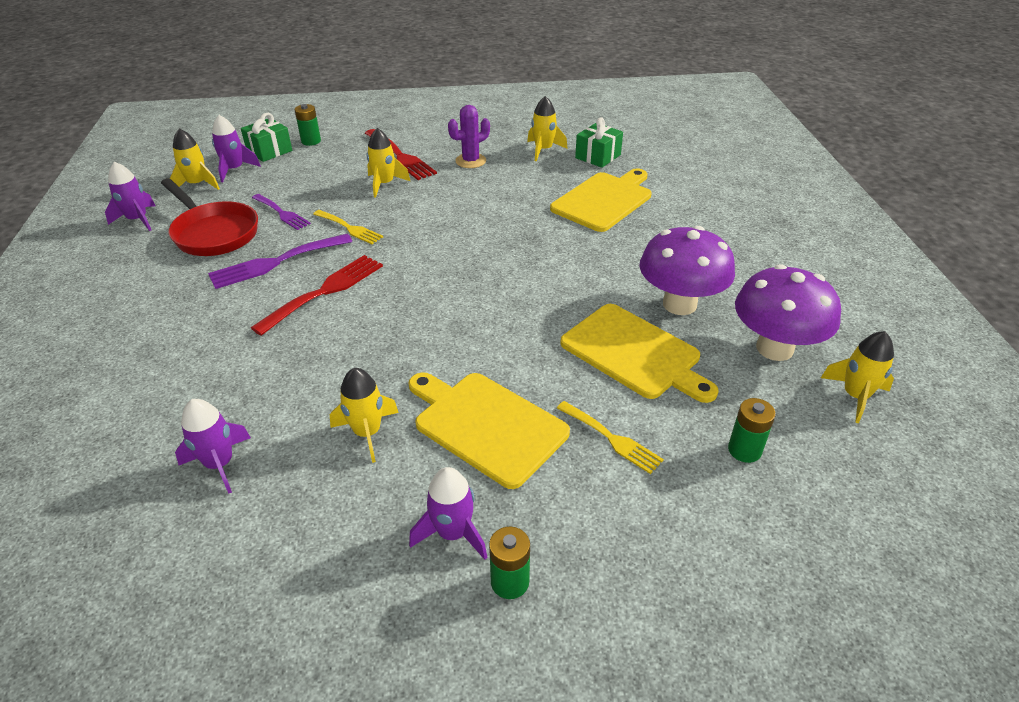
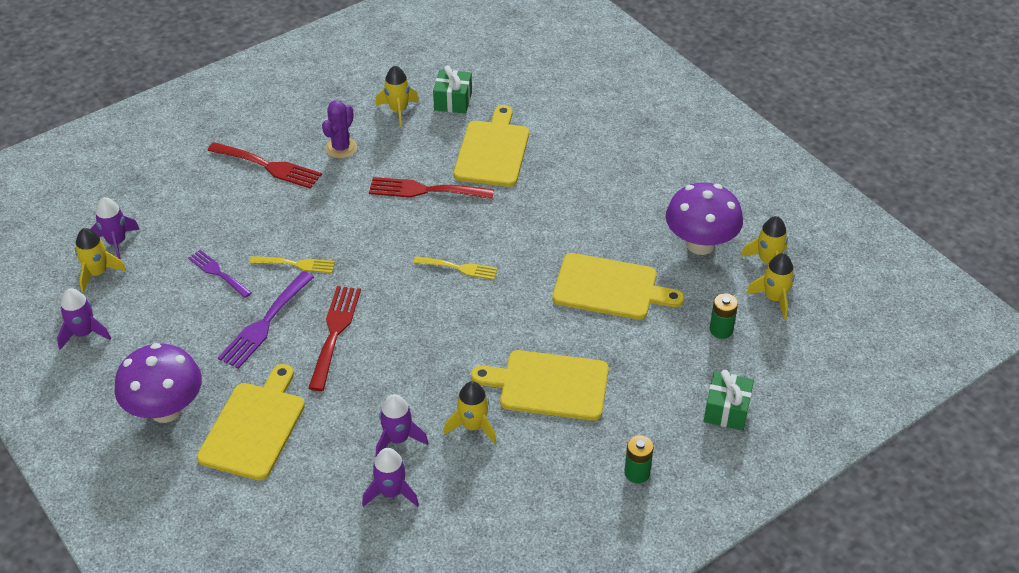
camera: 30 degrees left, 5 degrees up
(172, 342) = (254, 427): none -> yellow cutting board
(214, 233) = (175, 318): red pan -> none
(269, 151) = (128, 207): green gift -> green gift (726, 410)
(282, 213) = (218, 273): purple fork -> purple fork turned 150 degrees counterclockwise
(311, 141) = (159, 179): green battery -> none
(384, 184) = (283, 205): yellow rocket -> yellow rocket (774, 298)
(453, 533) = (583, 462): purple rocket -> purple rocket (398, 439)
(514, 210) = (425, 190): none -> red fork
(612, 438) = (636, 358): yellow fork -> yellow fork (459, 268)
(679, 304) = (615, 233): purple mushroom -> purple mushroom (165, 410)

